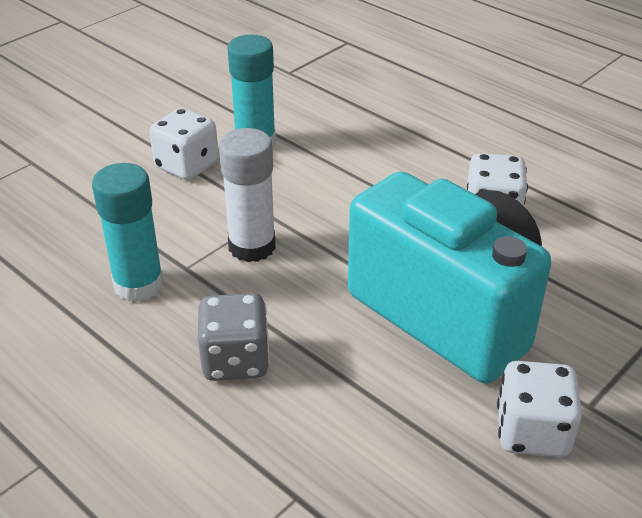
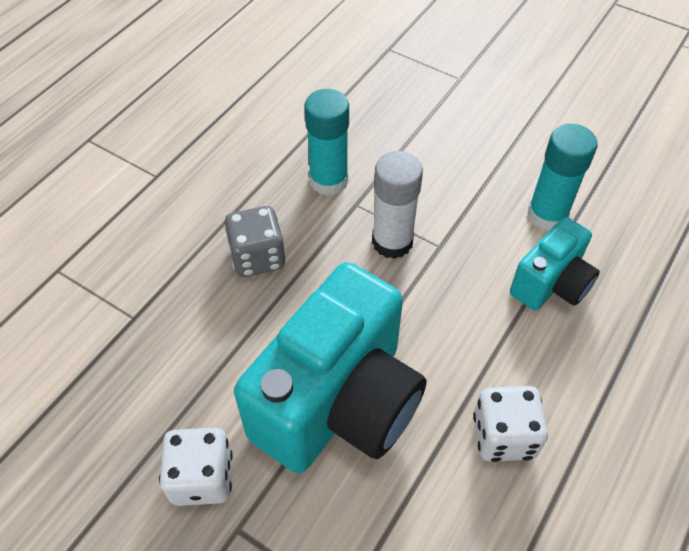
camera: 80 degrees right, 15 degrees up
(187, 166) = (491, 174): white dice -> none
(337, 156) = (551, 284): none -> turquoise camera

